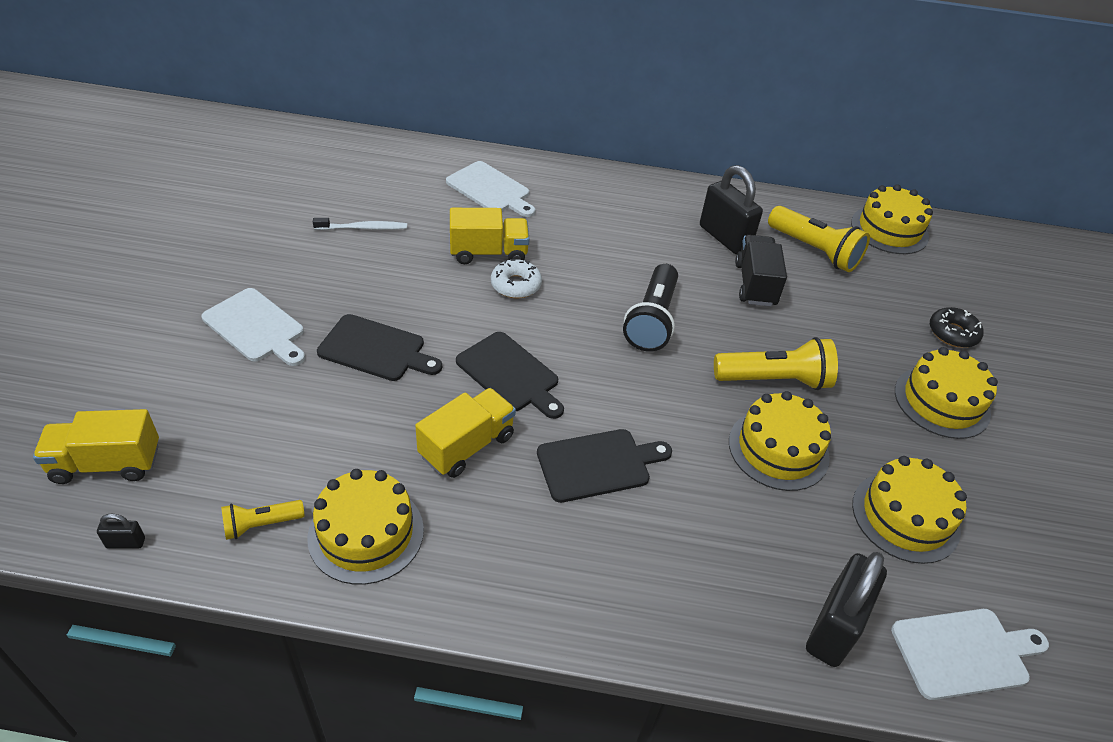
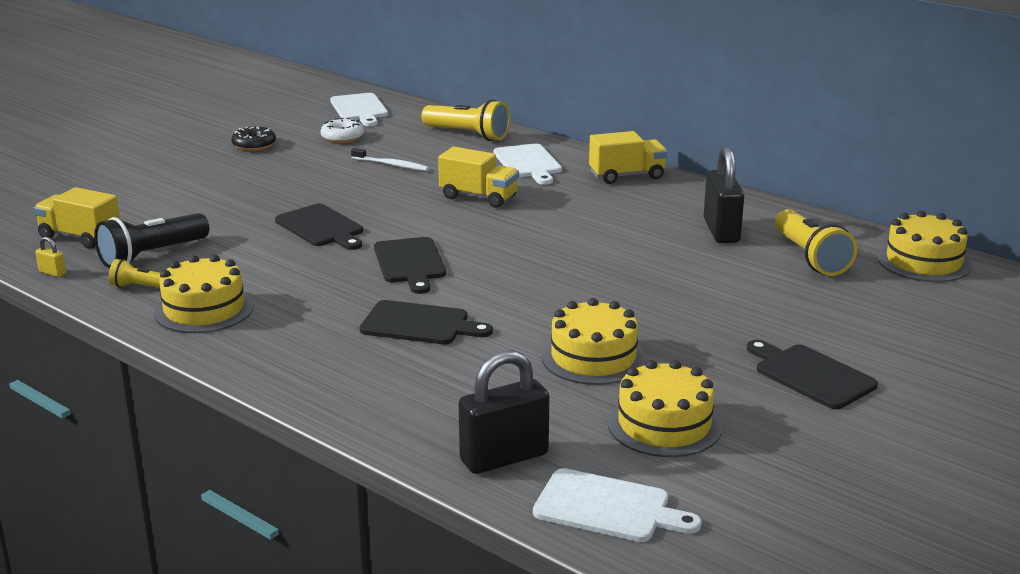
camera: 35 degrees right, 20 degrees down
(126, 543) = (52, 273): black padlock -> yellow padlock
(256, 327) = (248, 198): white cutting board -> white cutting board (359, 109)
(467, 446) = (328, 289): yellow truck -> yellow truck (627, 176)
(516, 285) = (479, 218): white donut -> white donut (342, 137)
(652, 320) = (576, 262): black flashlight -> black flashlight (152, 255)
(755, 284) = (711, 264): black truck -> none
(774, 380) = (647, 321): yellow flashlight -> yellow flashlight (467, 135)
(941, 402) = (811, 375): yellow cake -> black cutting board
(953, 333) = (894, 339): black donut -> black donut (254, 145)

